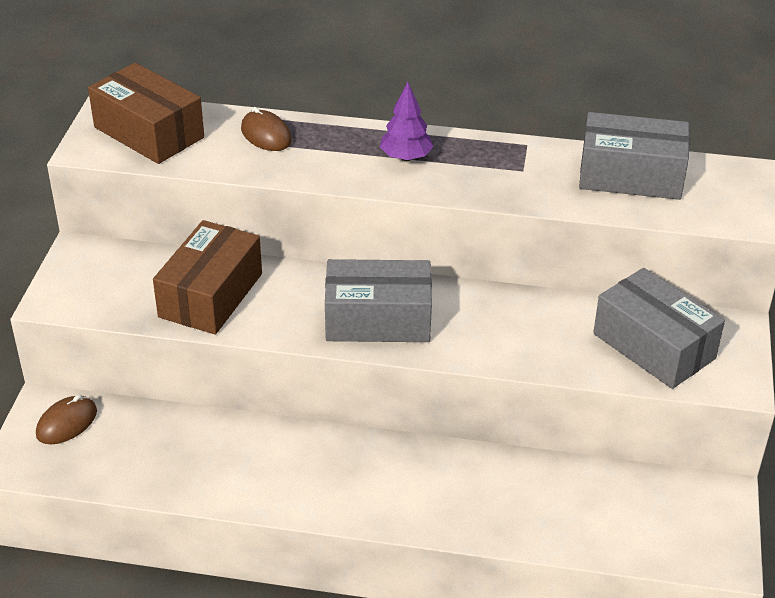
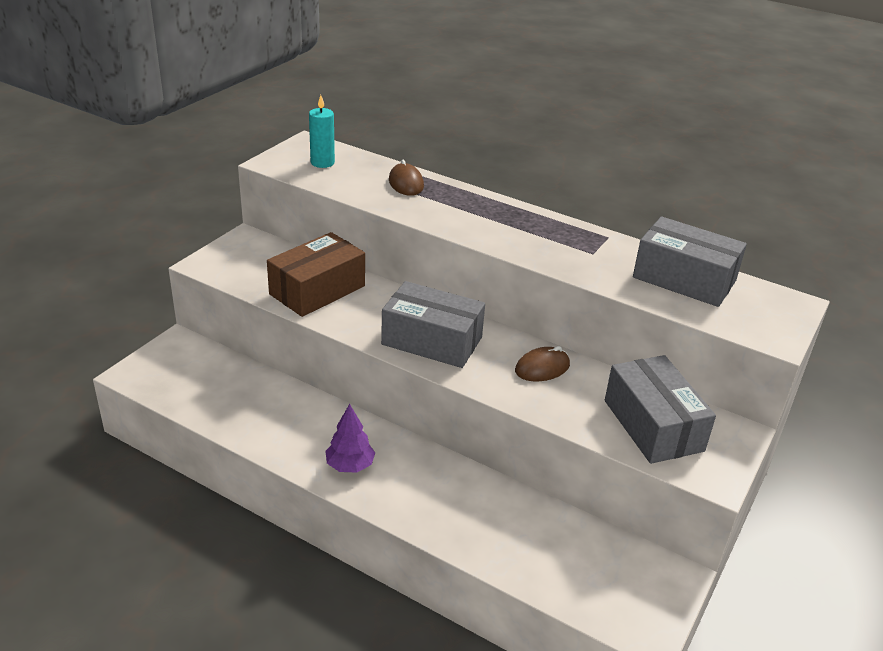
camera: 20 degrees right, 5 degrees down
(67, 423) = (184, 358): brown mouse -> brown mouse (542, 368)
(149, 132) = (322, 163): brown box -> turquoise candle
(406, 157) = (502, 222): purple tree -> purple tree (350, 465)

